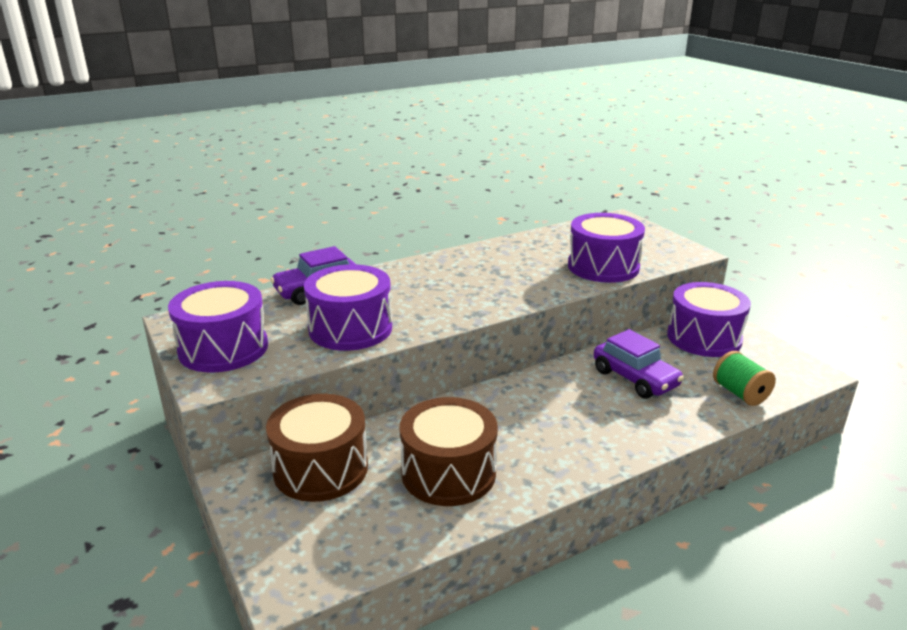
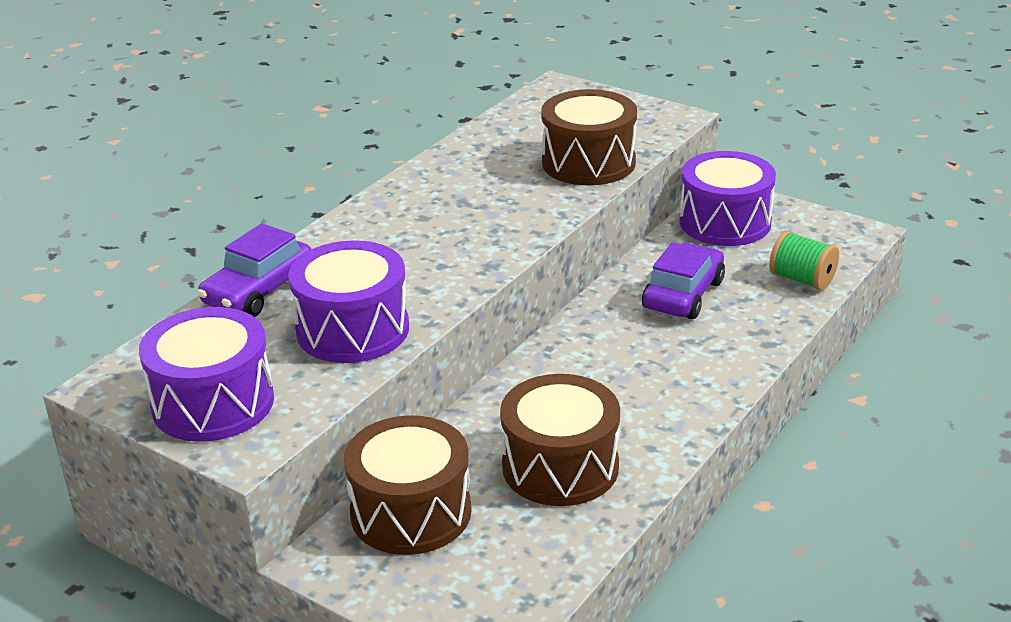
camera: 25 degrees left, 5 degrees up
(603, 267) = (588, 163): purple drum -> brown drum
(635, 378) = (683, 295): purple car -> purple car turned 90 degrees counterclockwise

